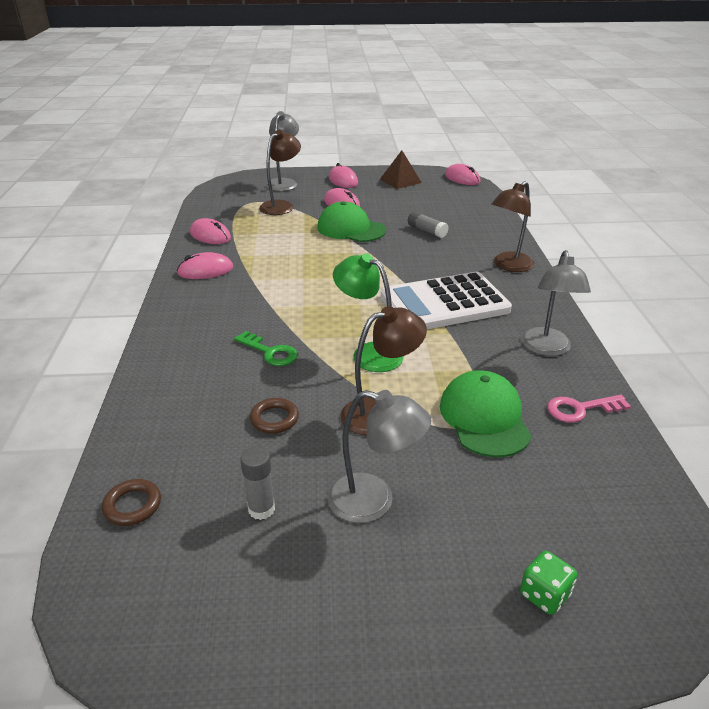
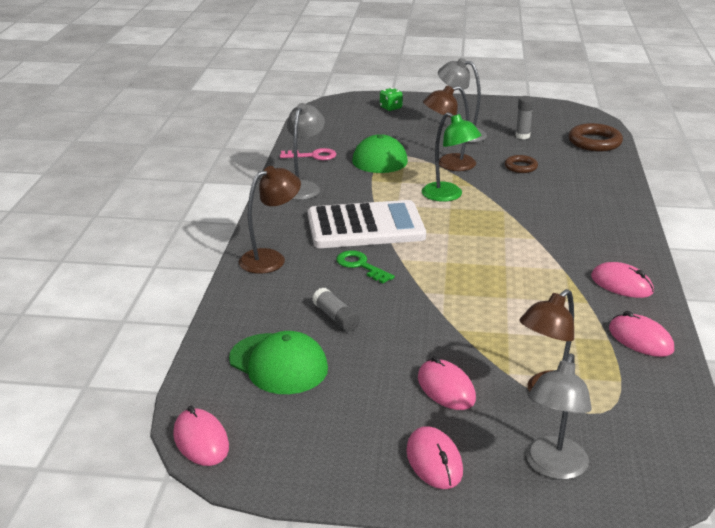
camera: 170 degrees left, 5 degrees down
(132, 505) = (594, 142): brown ring -> brown ring, size x1.69
(205, 270) = (621, 284): pink mouse -> pink mouse turned 45 degrees clockwise
(270, 352) = (530, 203): green key -> green key (360, 266)
(351, 229) = (440, 332): green cap -> green cap (278, 364)
(400, 181) = (322, 447): brown pyramid -> none

